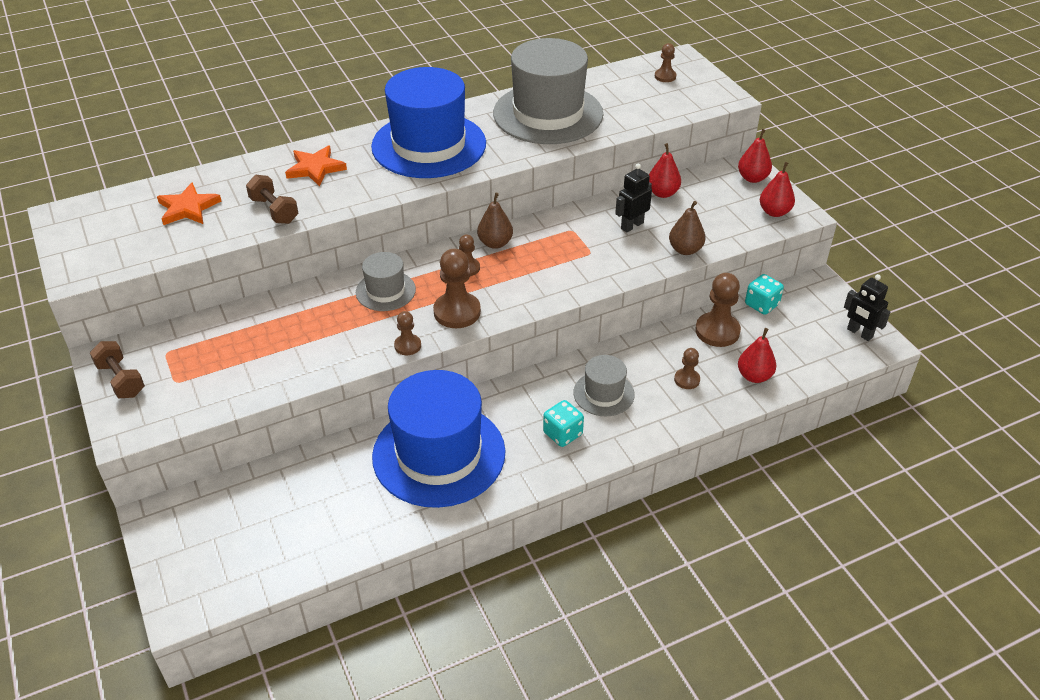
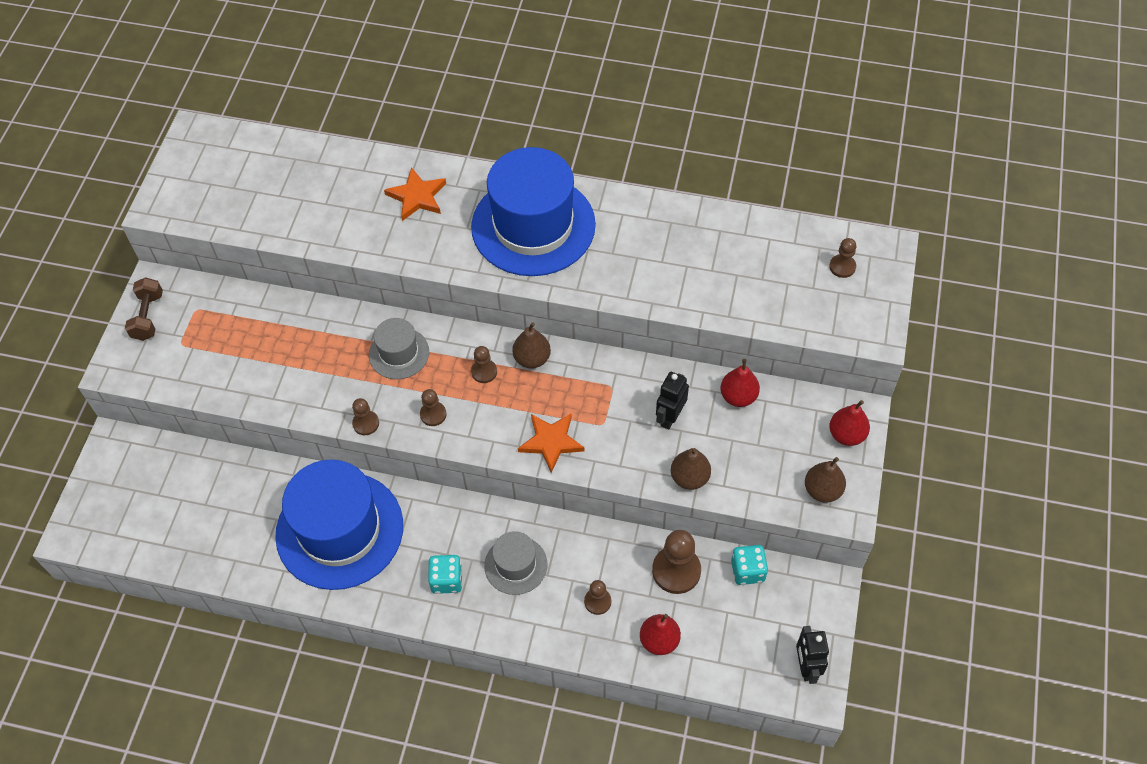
camera: 40 degrees right, 15 degrees up
(188, 208) = (286, 183): orange star -> orange star (551, 442)
(274, 210) = (345, 227): brown dumbbell -> none
(457, 312) = (433, 414): brown pawn -> brown pawn, size x0.55
(548, 114) = (676, 249): grey hat -> none
(632, 225) = (670, 417): black robot -> black robot turned 60 degrees counterclockwise
(774, 212) = (822, 490): red pear -> brown pear

